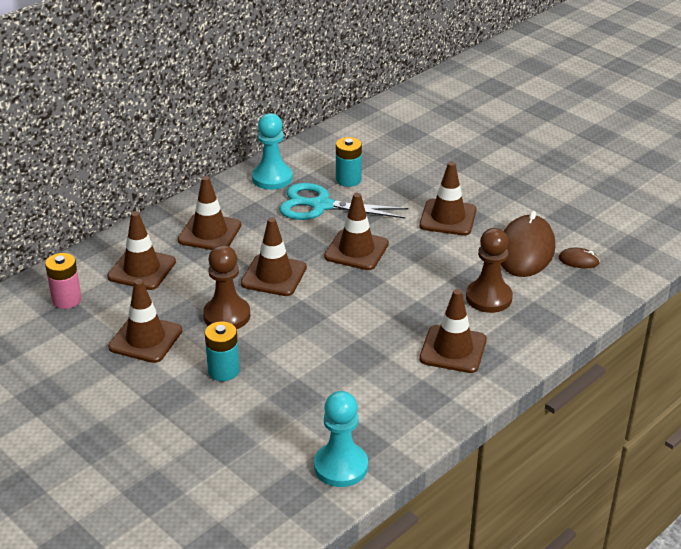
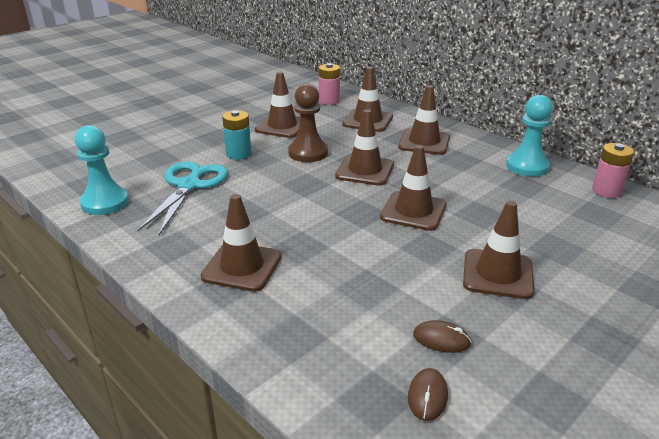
camera: 90 degrees right, 5 degrees down
(320, 147) = (606, 191): none -> pink battery
(321, 205) = (489, 192): turquoise scissors -> turquoise scissors (189, 186)
(348, 180) = (548, 207): turquoise battery -> none
(488, 298) = (333, 298): brown pawn -> none
(525, 250) = (441, 339): brown mouse -> brown mouse, size x0.44

